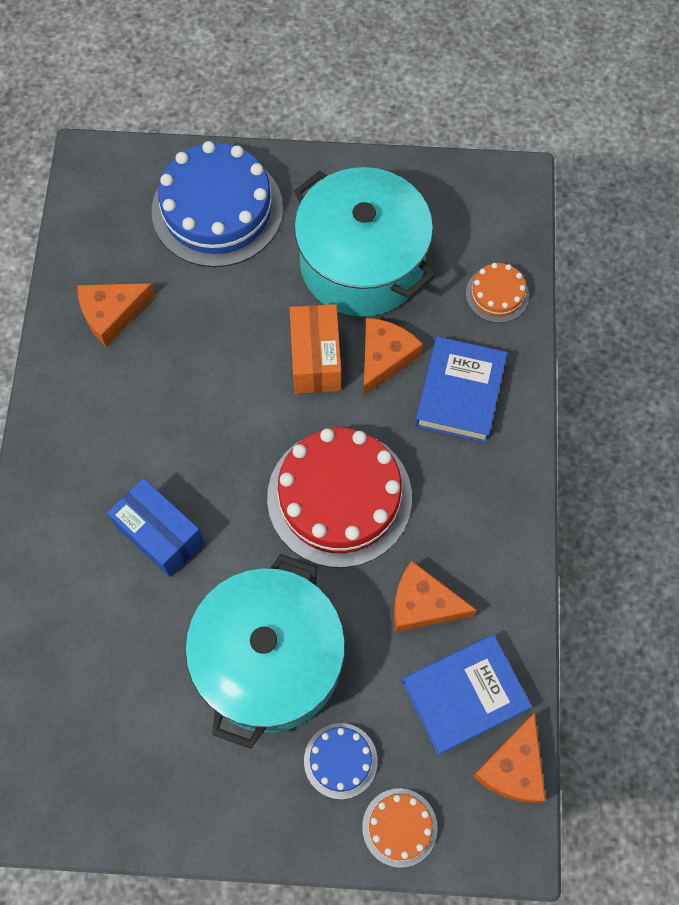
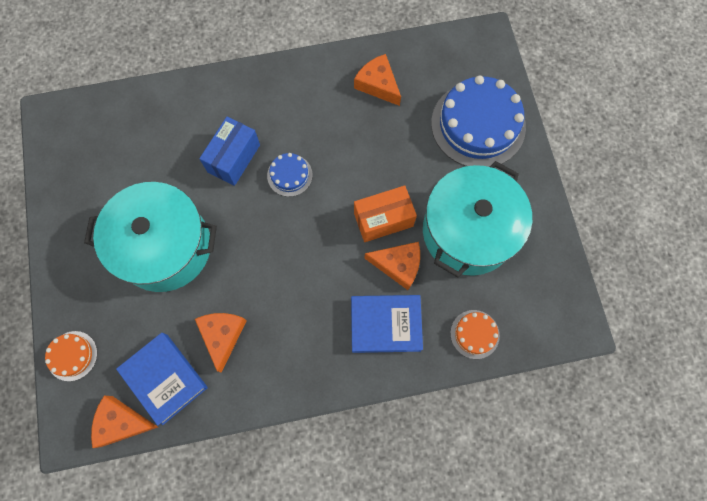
camera: 75 degrees right, 5 degrees up
(339, 497) = (286, 261): red cake -> none
(340, 760) = (109, 308): blue cake -> blue cake (289, 175)

